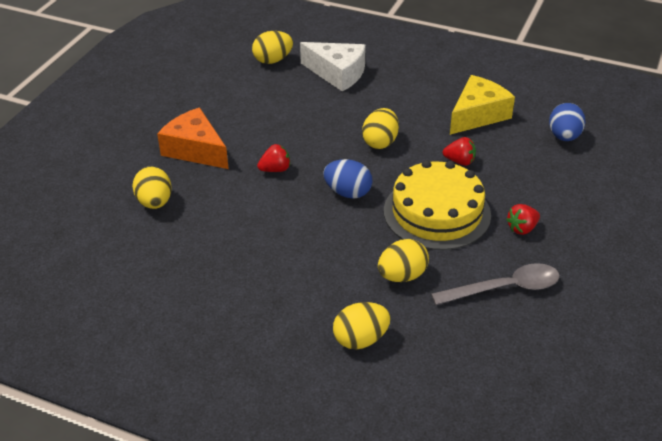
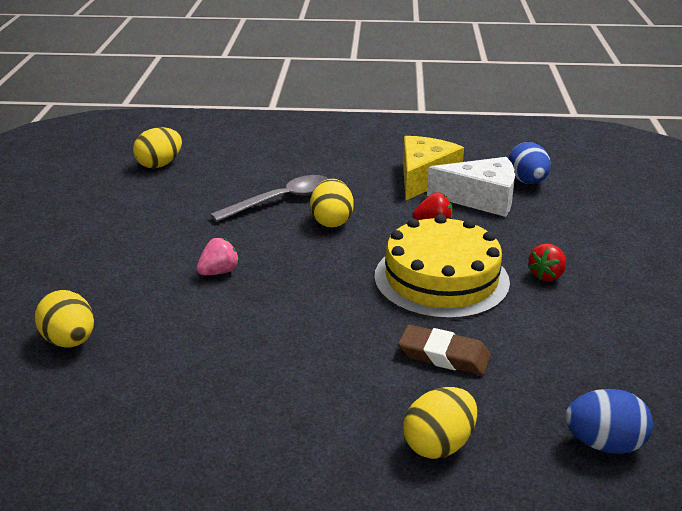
camera: 20 degrees left, 10 degrees down
(195, 150) = (102, 270): orange cheese -> none
(275, 169) = (219, 272): red strawberry -> pink strawberry
(337, 74) = (244, 165): white cheese -> white cheese (481, 199)
(348, 192) = (323, 279): blue egg -> blue egg (604, 444)
(402, 276) = (444, 355): yellow egg -> brown eraser
(504, 288) = (572, 341): grey spoon -> grey spoon (281, 200)

